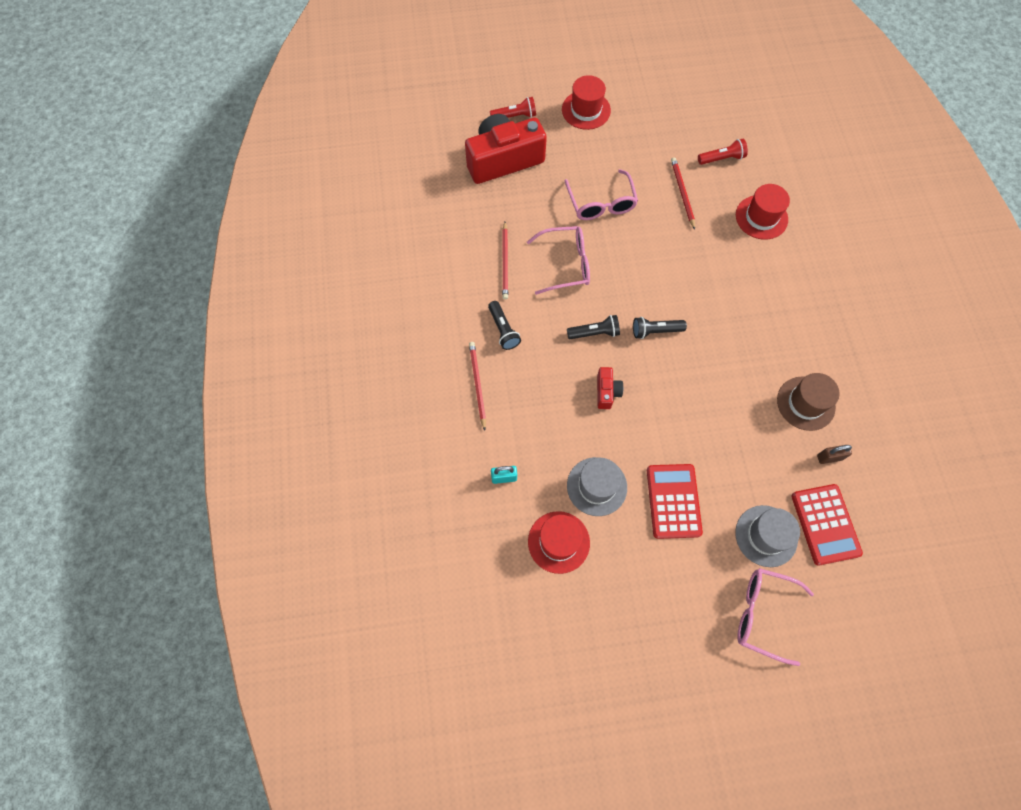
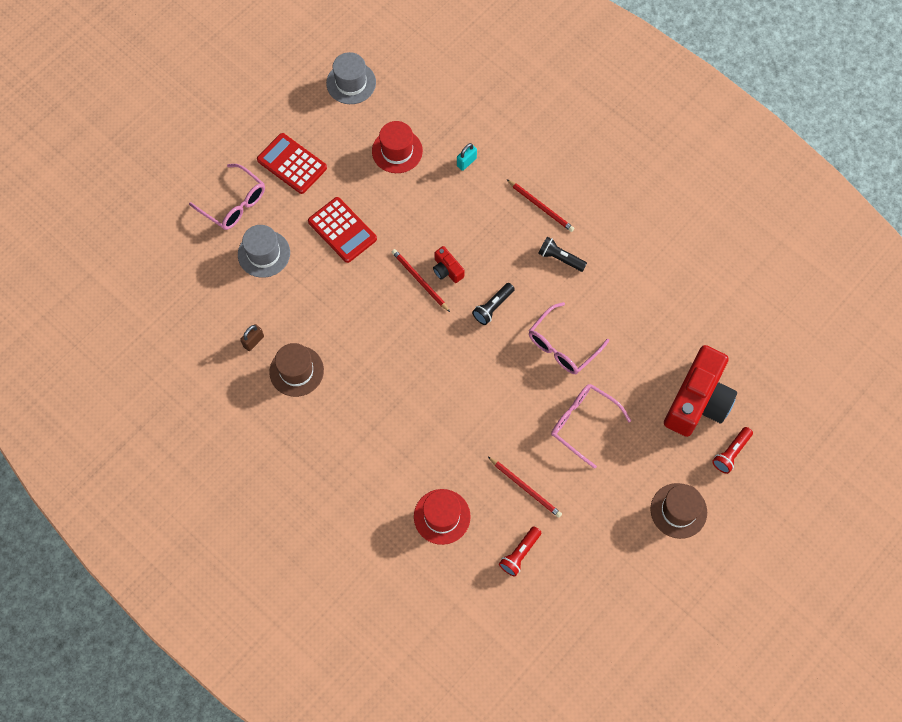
camera: 140 degrees right, 0 degrees up
(505, 262) = (609, 311): red pencil -> red pencil (419, 280)
(586, 110) = (678, 510): red hat -> brown hat
(596, 486) = (401, 202): grey hat -> grey hat (351, 83)
(655, 331) = (449, 343): black flashlight -> none
(763, 614) = (234, 204): pink glasses -> pink glasses turned 60 degrees clockwise
(825, 524) = (228, 291): red calculator -> red calculator (292, 164)

